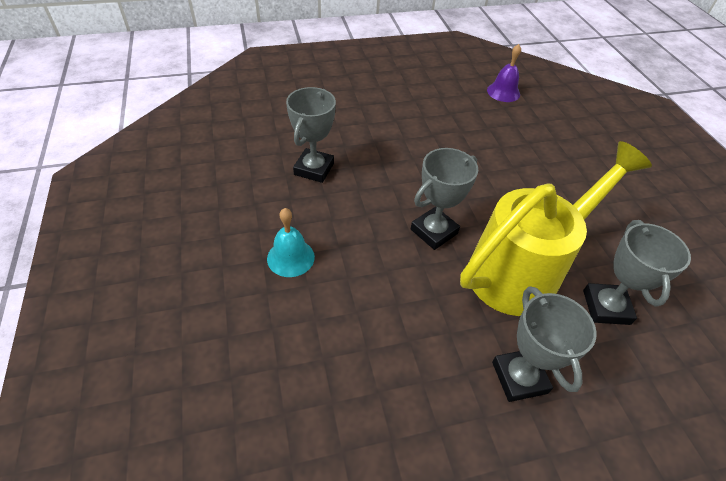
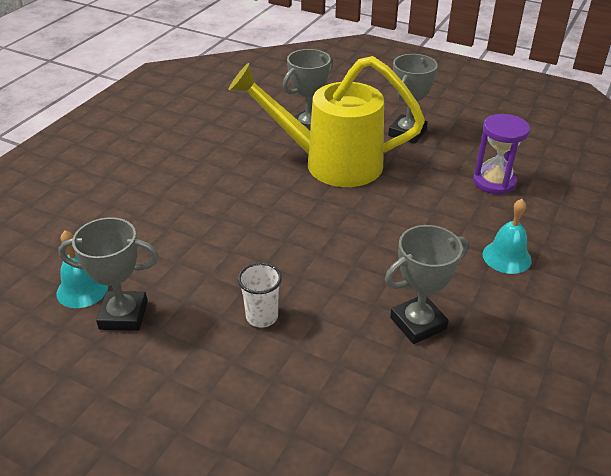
camera: 135 degrees left, 10 degrees down
(364, 354) = (494, 182): none -> purple hourglass
(402, 126) = (262, 317): none -> white cup
(434, 231) = (363, 213): grey trophy -> grey trophy (123, 315)
(503, 92) = (82, 289): purple bell -> turquoise bell

